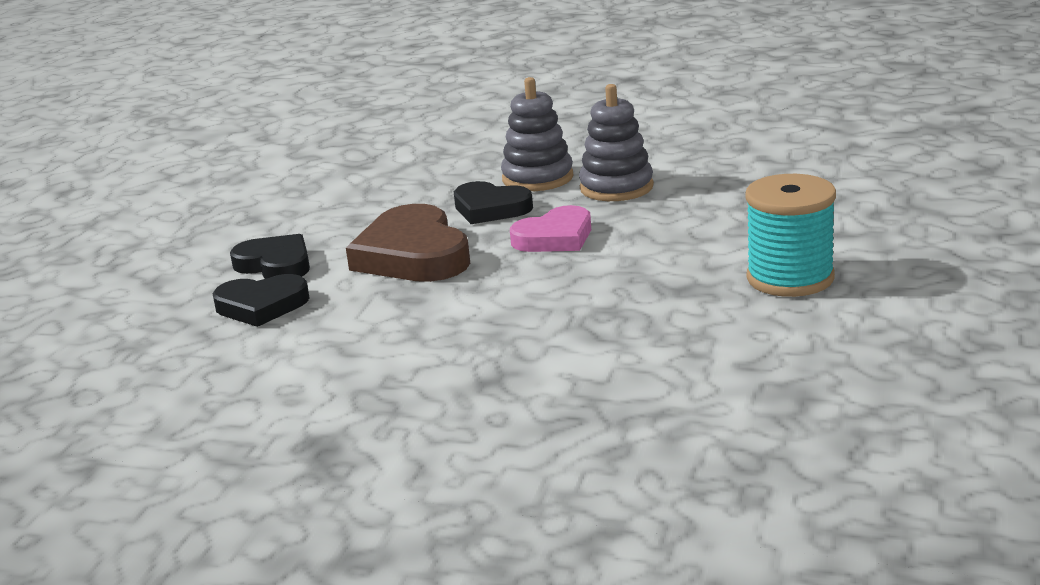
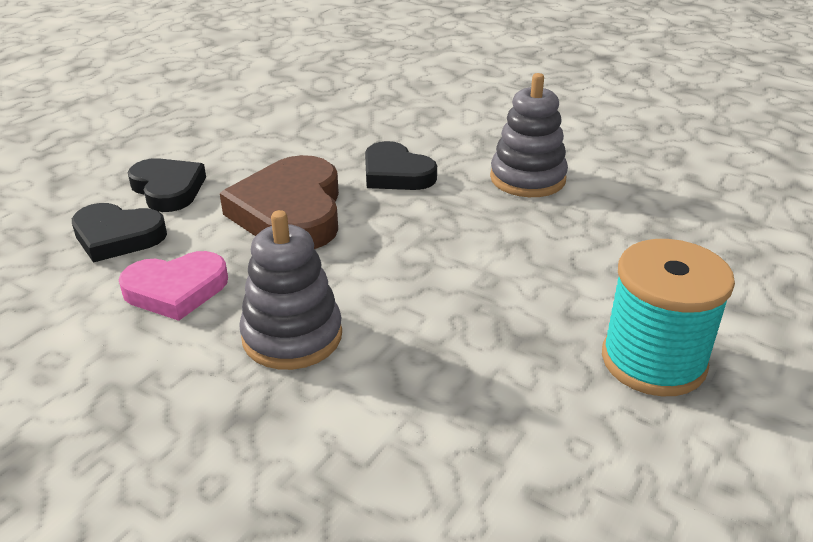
camera: 15 degrees right, 10 degrees up
(537, 178) = (460, 148): grey stacking toy -> grey stacking toy (292, 336)
(555, 237) = (433, 227): pink heart -> pink heart (176, 290)

